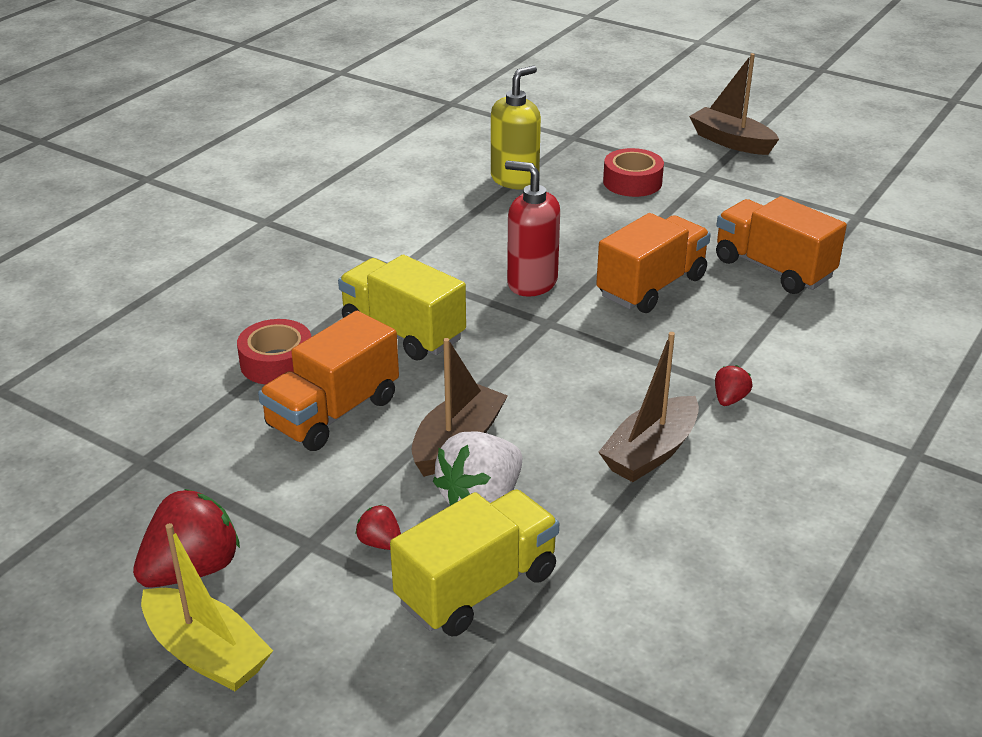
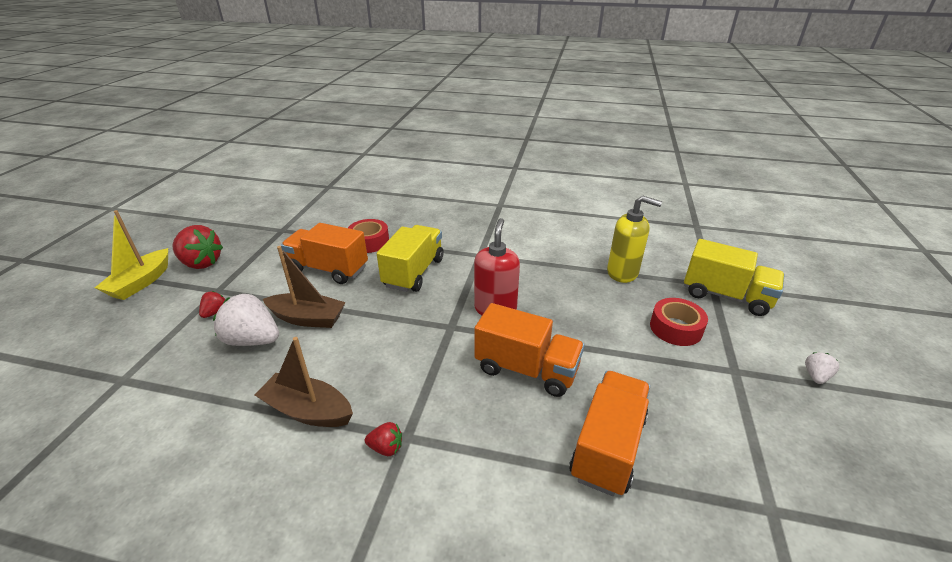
camera: 70 degrees right, 0 degrees up
(477, 587) = (171, 357): yellow truck -> yellow truck (725, 296)
(731, 141) = (816, 376): brown boat -> white strawberry

